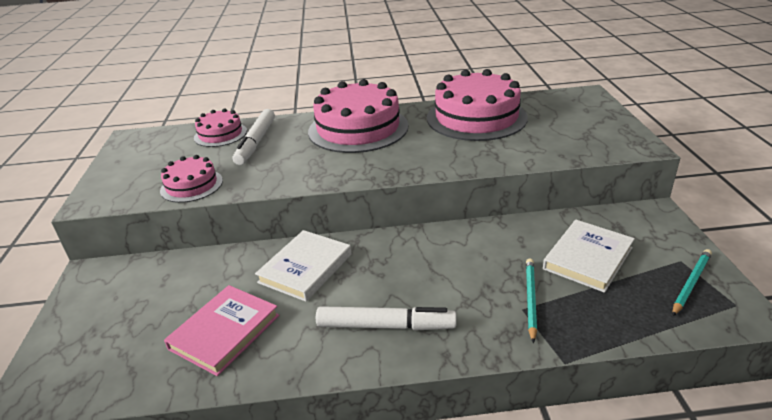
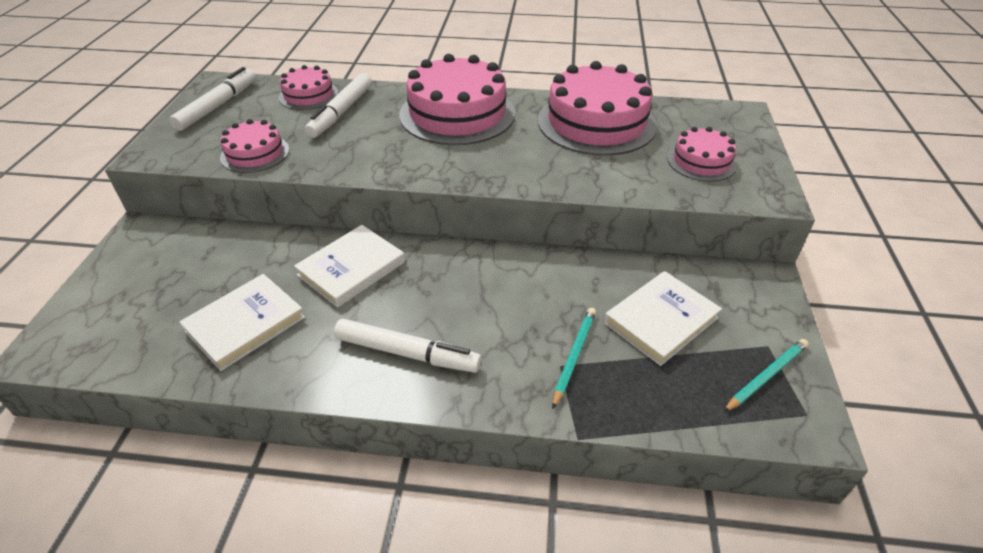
camera: 10 degrees right, 10 degrees up
(140, 154) = (218, 106): none -> white marker
(225, 332) = (245, 324): pink book -> white book
(573, 131) = (701, 161): none -> pink cake

